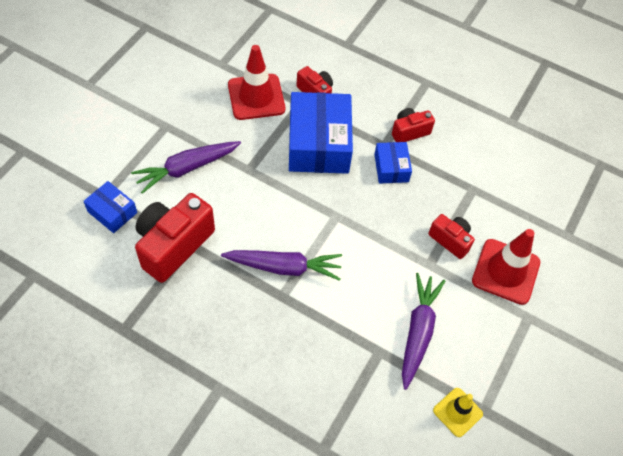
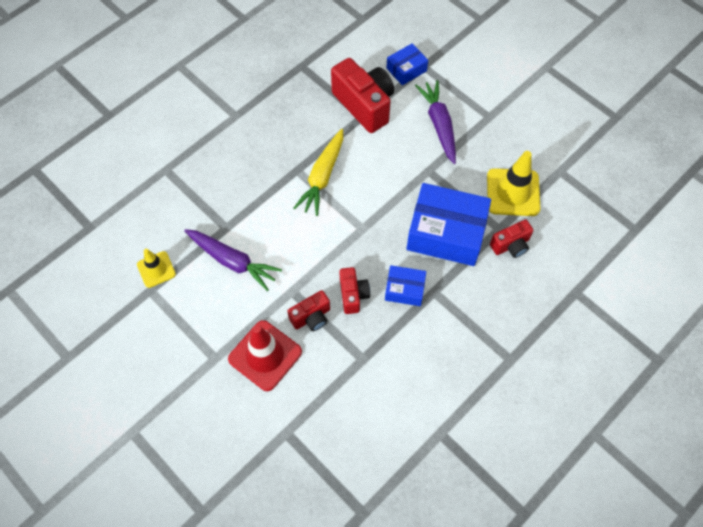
camera: 110 degrees right, 5 degrees up
(256, 97) = (513, 192): red traffic cone -> yellow traffic cone
(284, 267) = (322, 177): purple carrot -> yellow carrot
(409, 132) = (446, 320): red camera -> red camera (353, 295)

